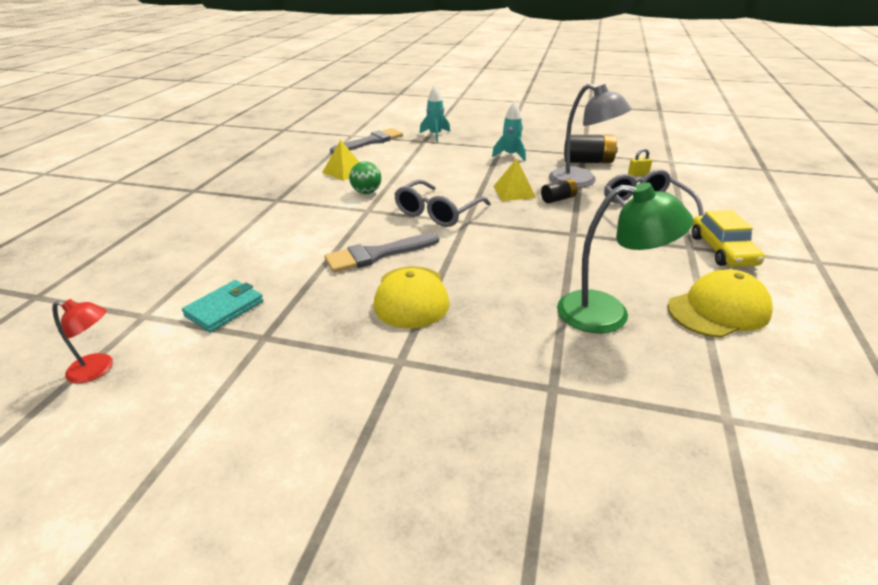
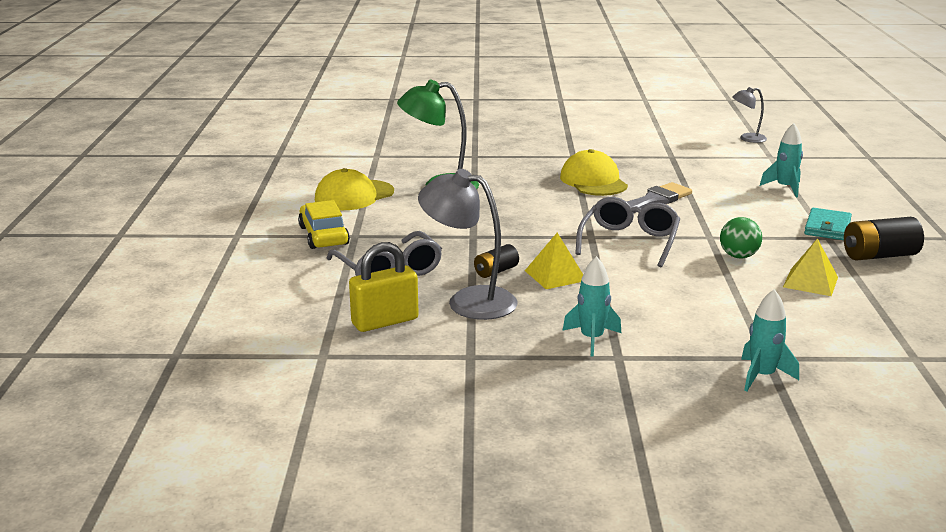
camera: 165 degrees right, 10 degrees down
(98, 369) = (747, 138): red lamp -> grey lamp
(220, 257) = (785, 188): none -> turquoise rocket
(225, 308) = (721, 164): turquoise wallet -> turquoise wallet (827, 227)
(370, 142) = (857, 344): grey brush -> none
(588, 161) = (461, 340): black battery -> black battery (879, 256)
(638, 174) = (385, 321): yellow padlock -> yellow padlock, size x2.08

